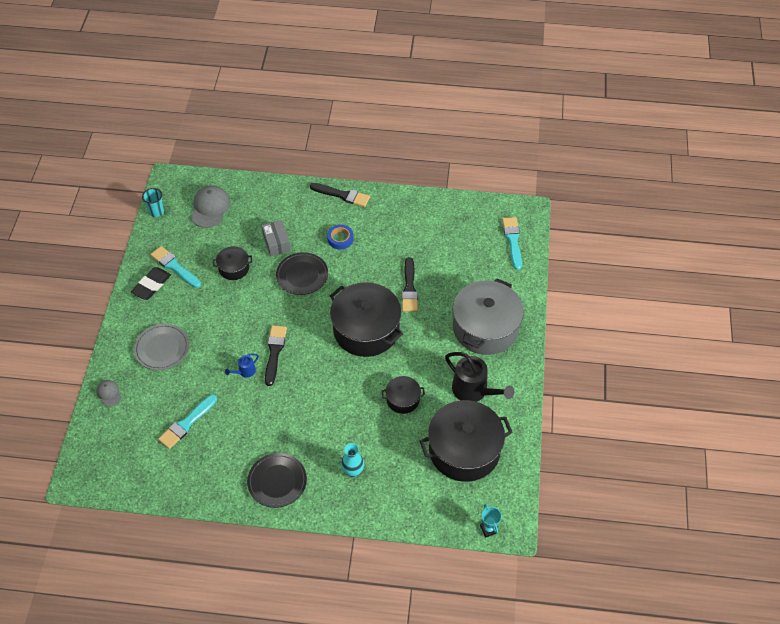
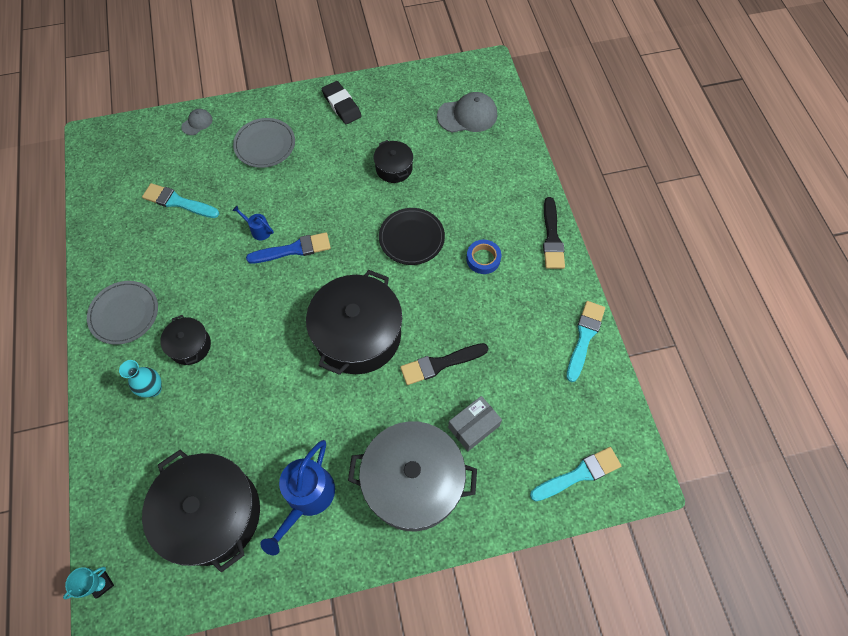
camera: 70 degrees right, 10 degrees up
(151, 285) = (341, 105): black eraser -> black eraser turned 45 degrees clockwise
(156, 212) = (439, 72): turquoise cup -> none
(175, 267) = (374, 115): turquoise brush -> turquoise brush (584, 337)
(274, 352) = (293, 249): black brush -> blue brush
(276, 243) = (447, 196): grey box -> grey box (473, 426)
(277, 481) = (124, 314): black plate -> grey plate
(403, 399) = (268, 412): black pot -> black pot (190, 346)
(473, 390) = (307, 497): black watering can -> blue watering can

